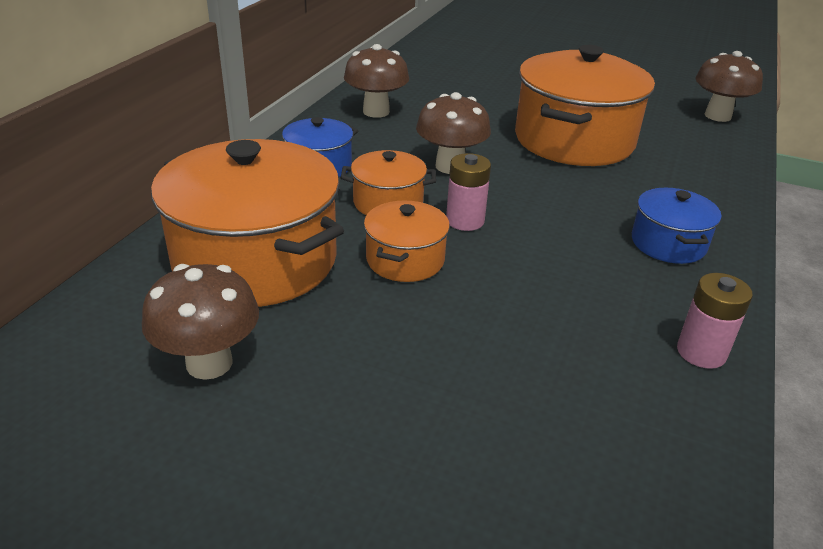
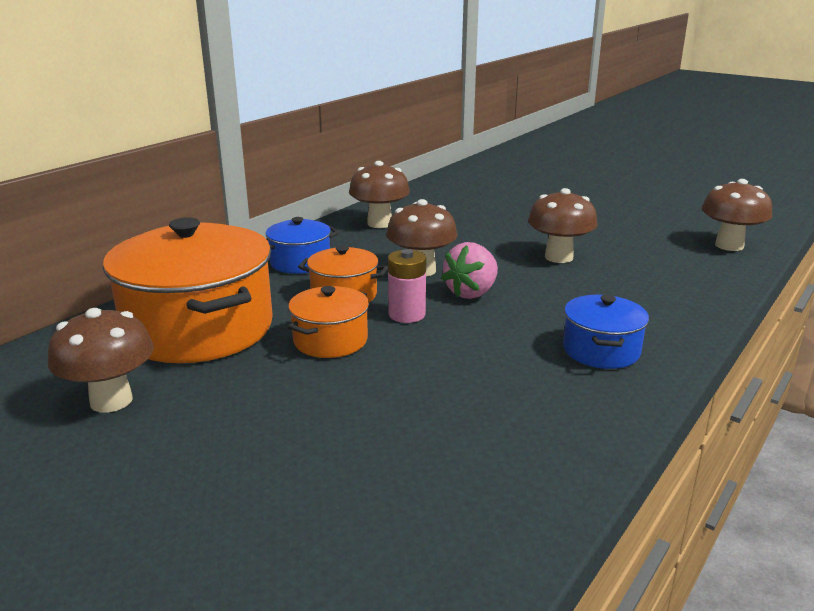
camera: 15 degrees right, 10 degrees down
(514, 189) = (471, 293): none -> pink strawberry
(574, 140) = (558, 257): orange pot -> brown mushroom
(701, 352) = (575, 446): pink battery -> none

